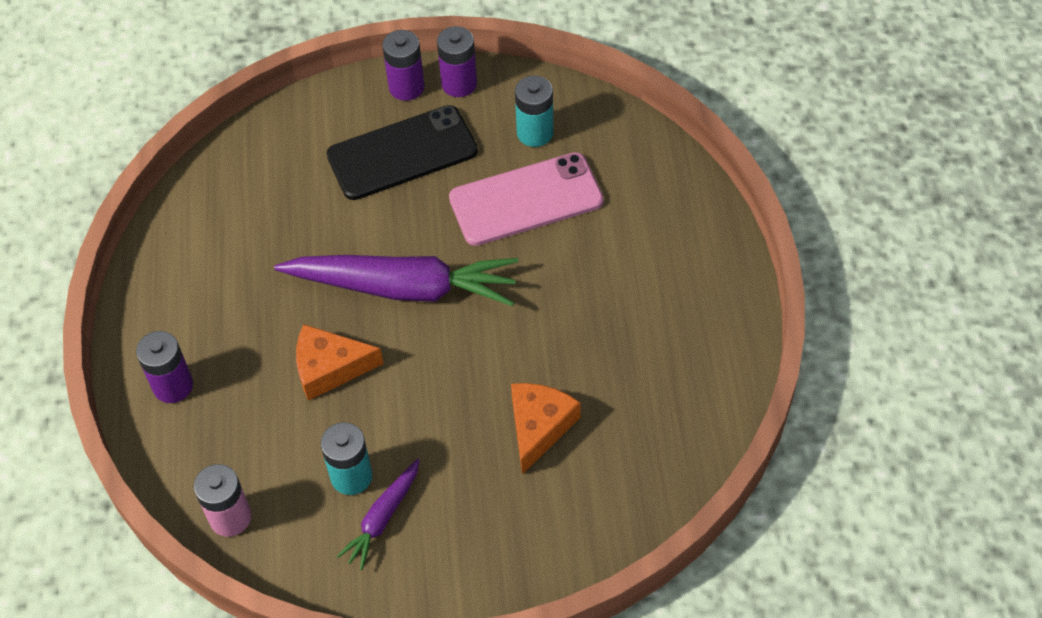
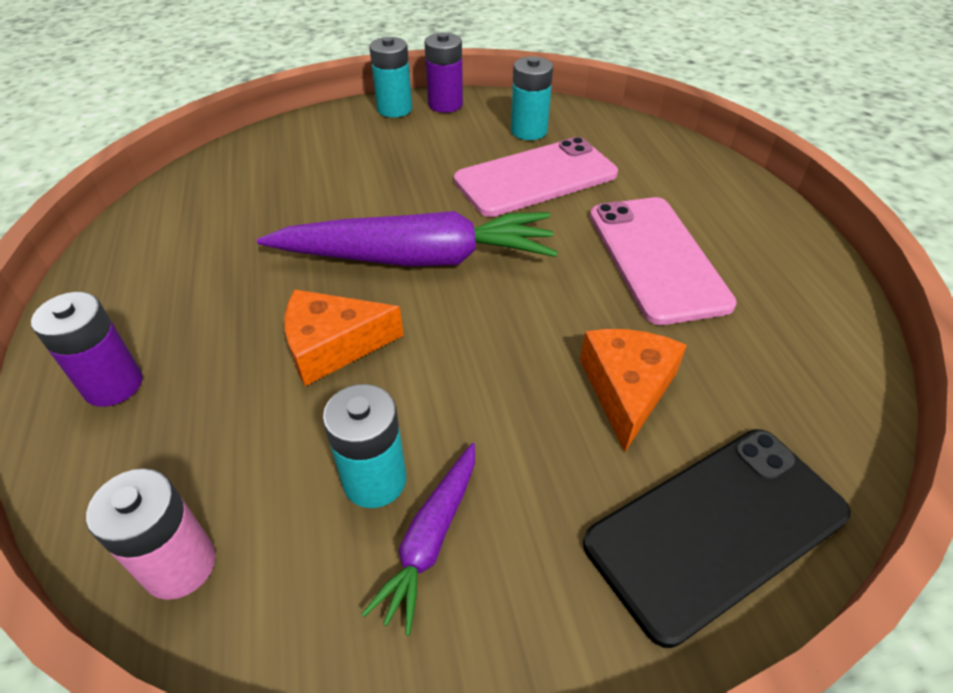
camera: 10 degrees left, 10 degrees down
(402, 153) = (397, 152): black phone -> black phone (716, 528)
(406, 87) = (394, 109): purple battery -> turquoise battery
(604, 306) = (656, 258): none -> pink phone

